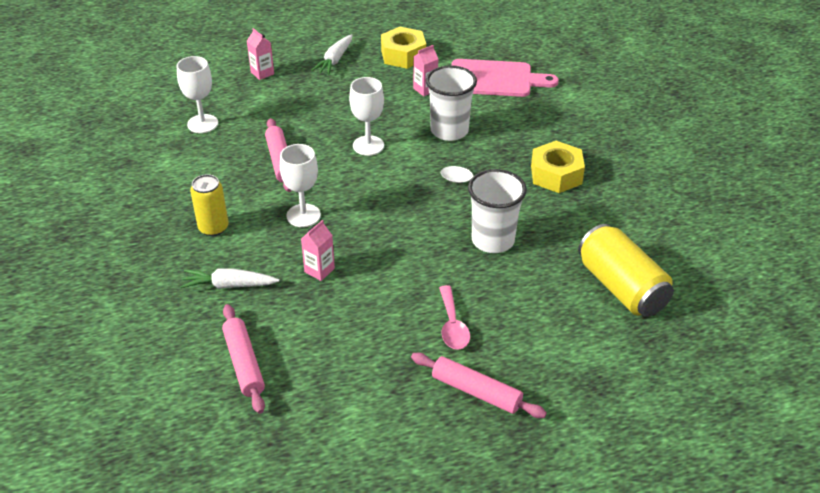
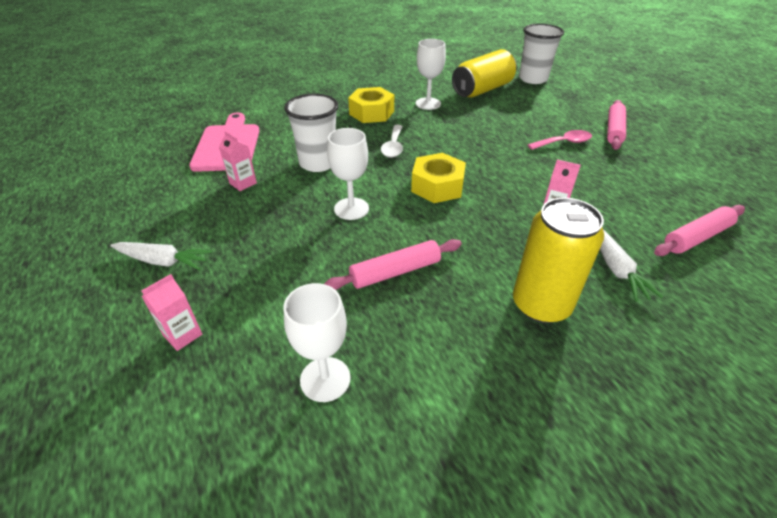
camera: 100 degrees left, 0 degrees up
(213, 228) = (541, 305): yellow can -> yellow can, size x1.54
(303, 215) = (483, 236): white goblet -> white goblet (428, 103)
(403, 55) = (165, 205): yellow nut -> yellow nut (437, 186)
(493, 240) = (462, 133): white cup -> white cup (533, 79)

